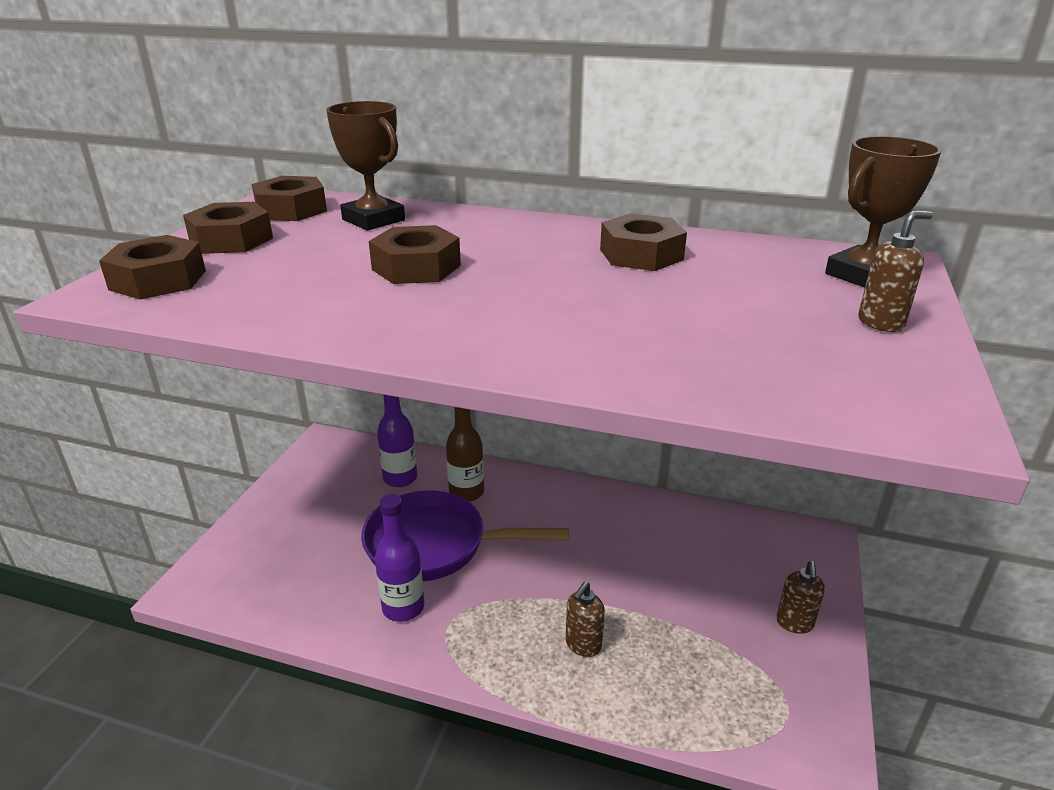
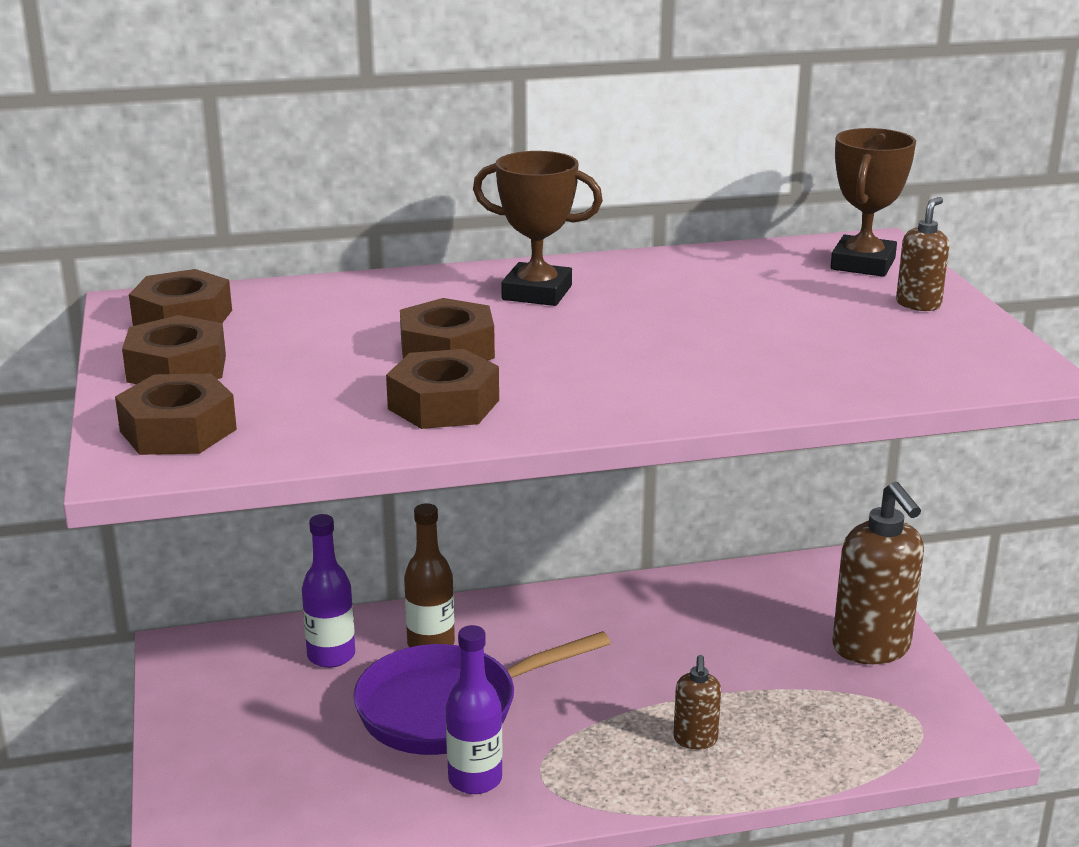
camera: 30 degrees left, 5 degrees down
(373, 220) = (309, 309): brown trophy -> brown trophy (537, 293)
(641, 254) = (650, 286): brown nut -> brown nut (444, 404)
(794, 623) = (871, 648): brown soap dispenser -> brown soap dispenser, size x2.00

